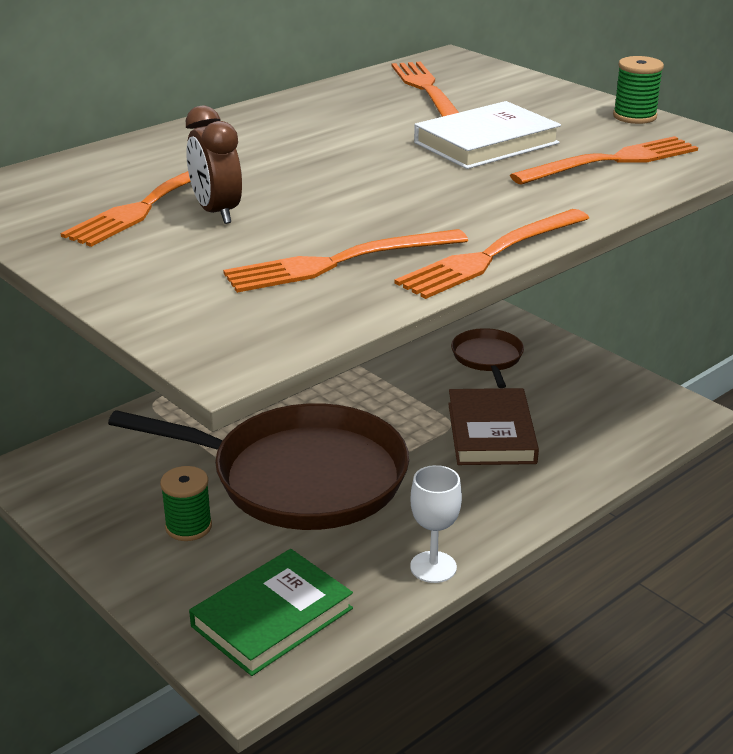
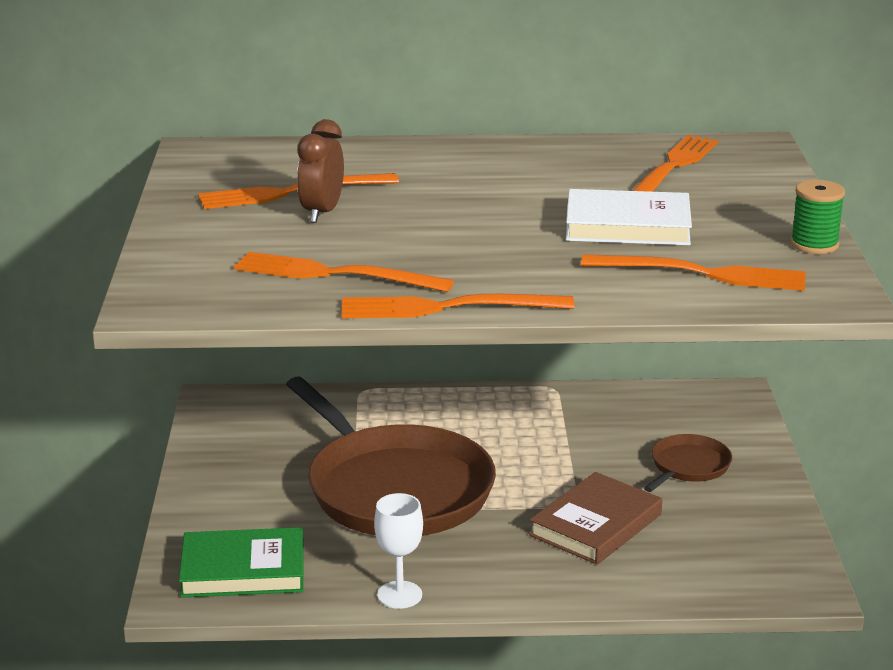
camera: 40 degrees right, 5 degrees down
(188, 527) = (270, 486): green spool -> none

